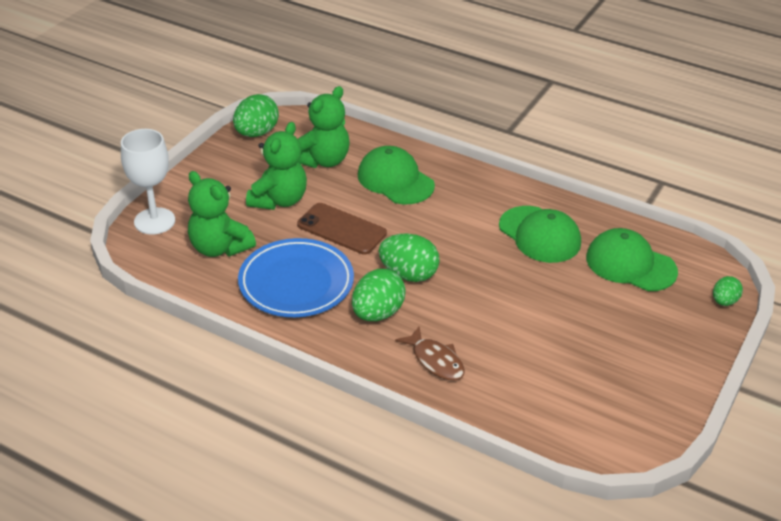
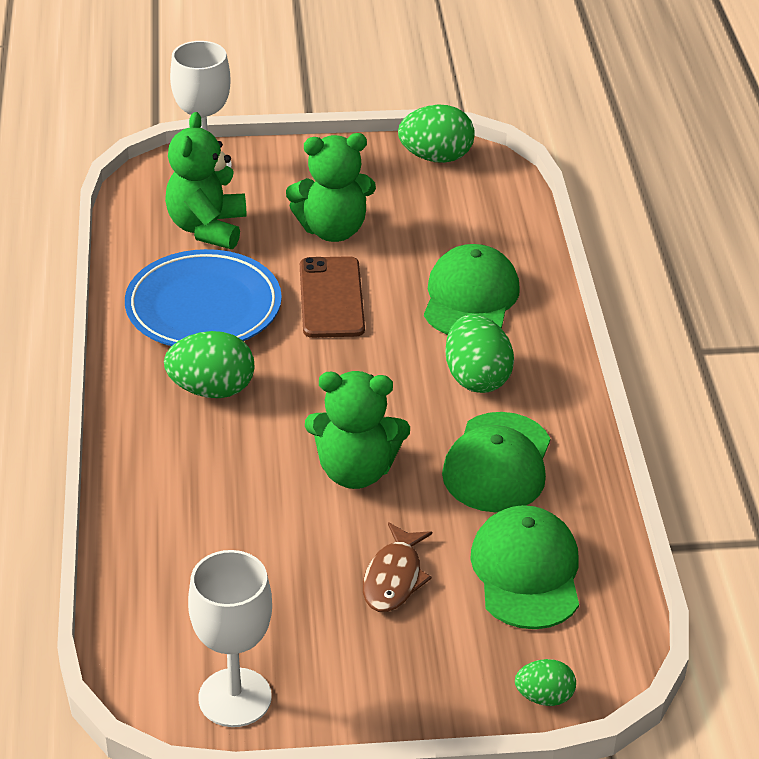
camera: 55 degrees right, 0 degrees up
(323, 160) = (443, 227): green teddy bear -> green teddy bear (355, 471)
(408, 274) = (304, 384): green egg -> green egg (476, 378)
(435, 360) = (173, 469): brown fish -> brown fish (394, 578)
(648, 418) = (235, 697): none -> white goblet

